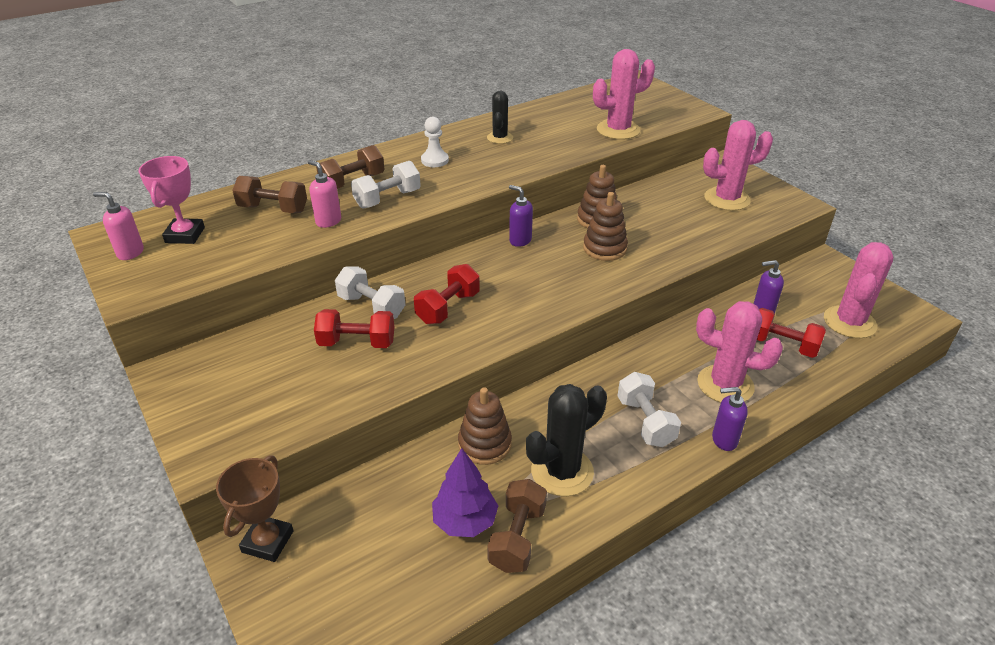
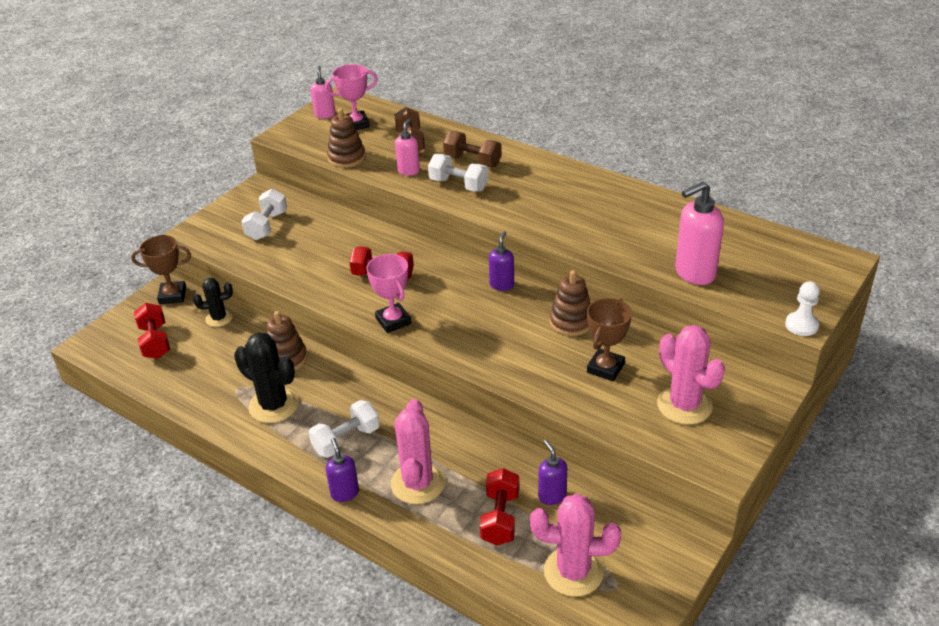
camera: 70 degrees right, 0 degrees up
(357, 343) = (321, 248): red dumbbell -> red dumbbell (155, 342)
(371, 307) = (365, 240): white dumbbell -> white dumbbell (267, 226)
(435, 160) = (539, 186): white pawn -> white pawn (801, 325)
(465, 521) = (212, 371): purple tree -> none
(500, 138) = (611, 207): black cactus -> black cactus (219, 318)
(517, 537) = (206, 399): brown dumbbell -> none
(532, 317) = (393, 321): none -> pink trophy
(604, 248) = (523, 337): brown stacking toy -> brown stacking toy (346, 158)
(618, 130) = (694, 273): pink cactus -> pink soap dispenser
(667, 220) = (605, 368): none -> brown trophy

